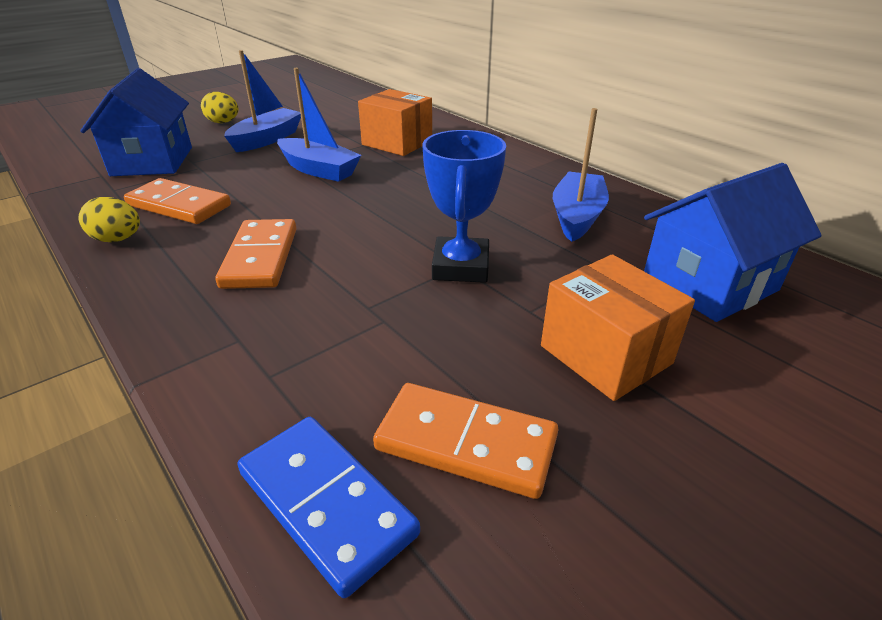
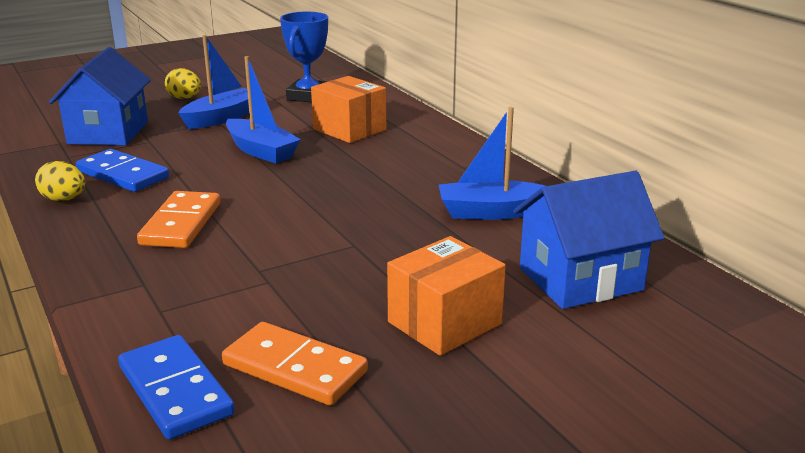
camera: 10 degrees right, 10 degrees down
(179, 205) = (123, 174): orange domino -> blue domino
(461, 267) = (355, 246): blue trophy -> blue trophy (308, 96)
(577, 216) = (491, 212): blue boat -> blue boat turned 120 degrees counterclockwise
(605, 354) = (444, 323): orange box -> orange box turned 75 degrees clockwise

